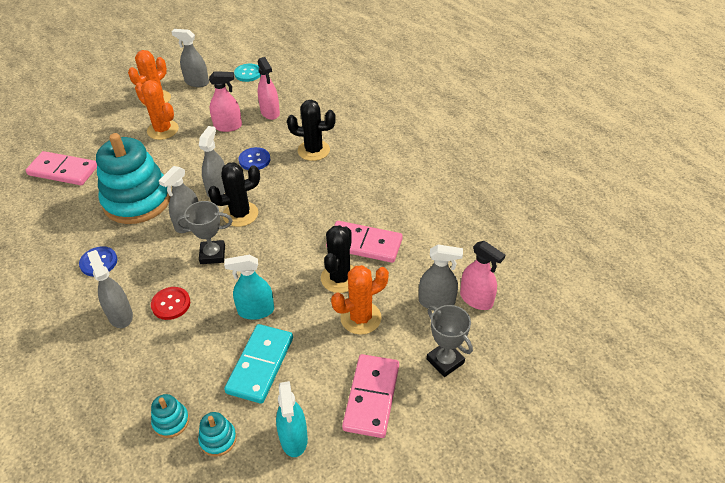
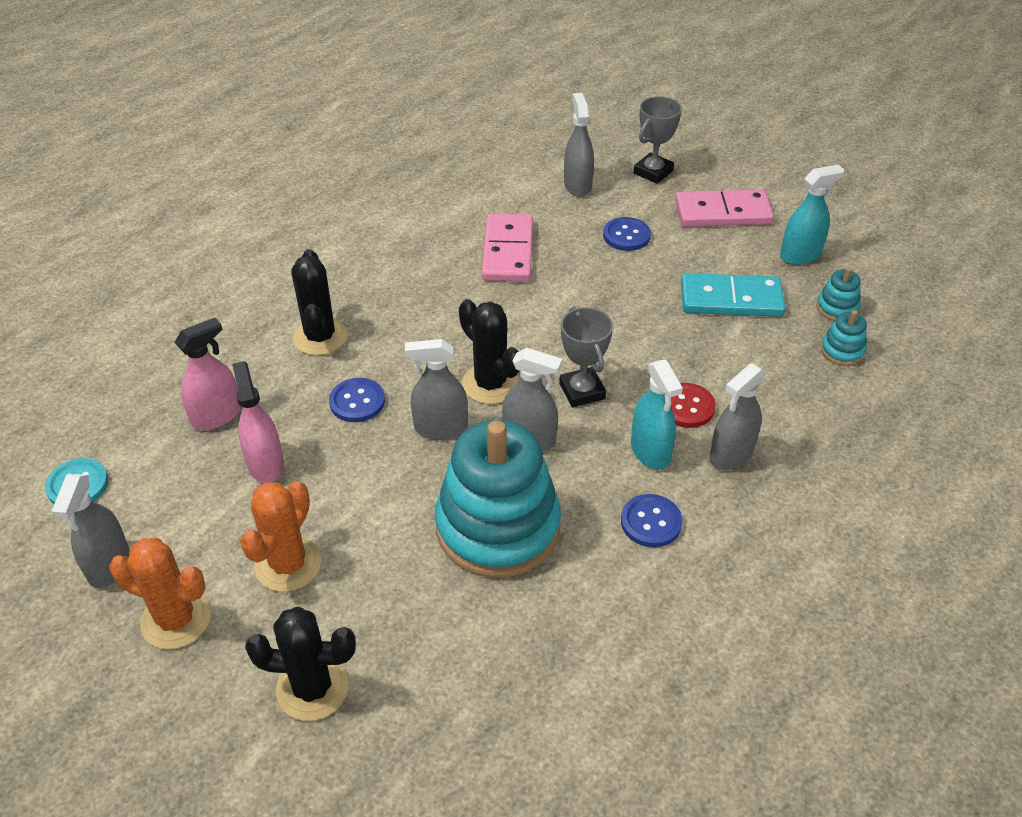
camera: 105 degrees left, 0 degrees up
(63, 171) = (448, 690): pink domino -> none
(256, 311) = (657, 322): turquoise spray bottle -> turquoise spray bottle (650, 451)
(340, 278) = (573, 262): black cactus -> black cactus (312, 688)
(360, 318) = (626, 236): orange cactus -> blue button
(476, 299) = (561, 160): pink spray bottle -> none

